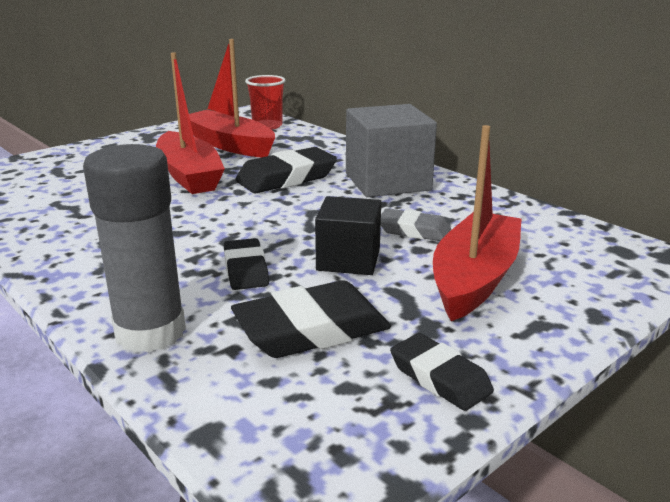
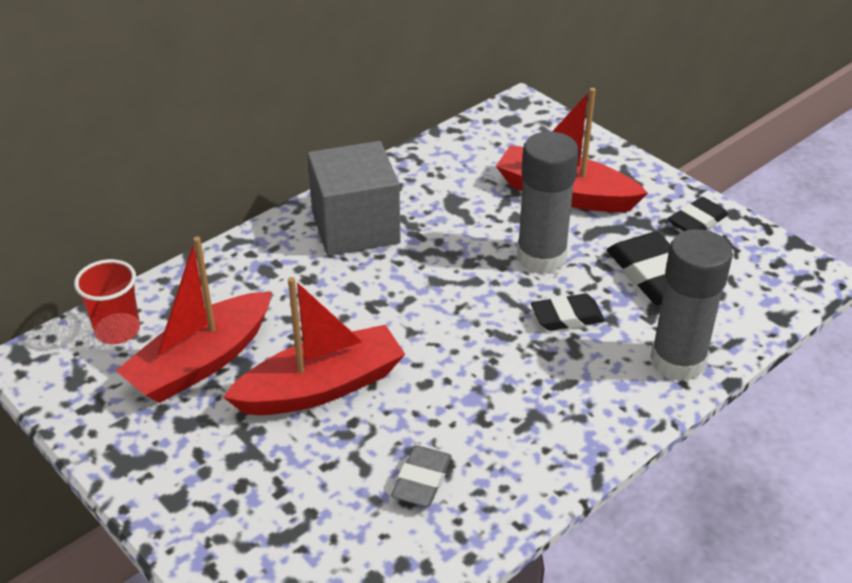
camera: 90 degrees left, 15 degrees up
(286, 178) = (338, 302): black eraser -> none
(348, 260) = (541, 257): black cube -> grey glue stick
(414, 231) = (479, 217): grey eraser -> grey eraser (422, 480)

